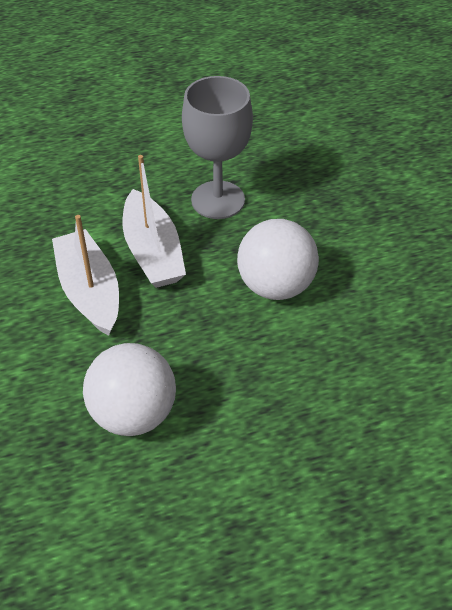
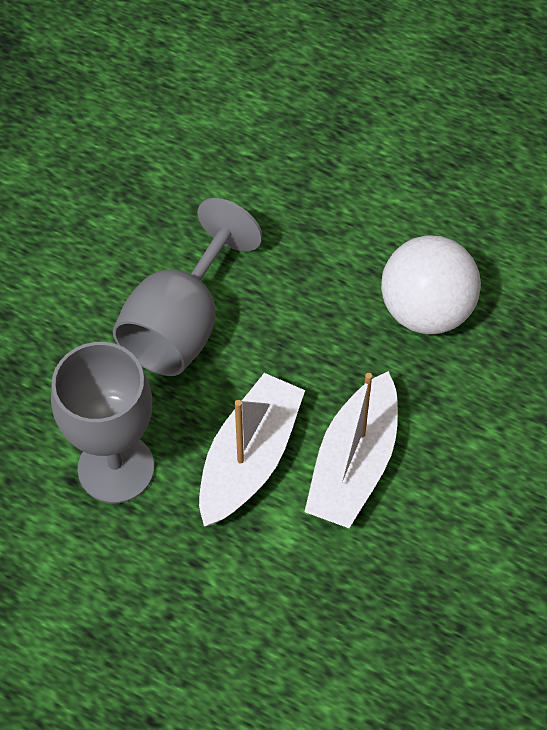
camera: 135 degrees left, 10 degrees up
(276, 285) = (181, 324): white ball -> grey goblet

